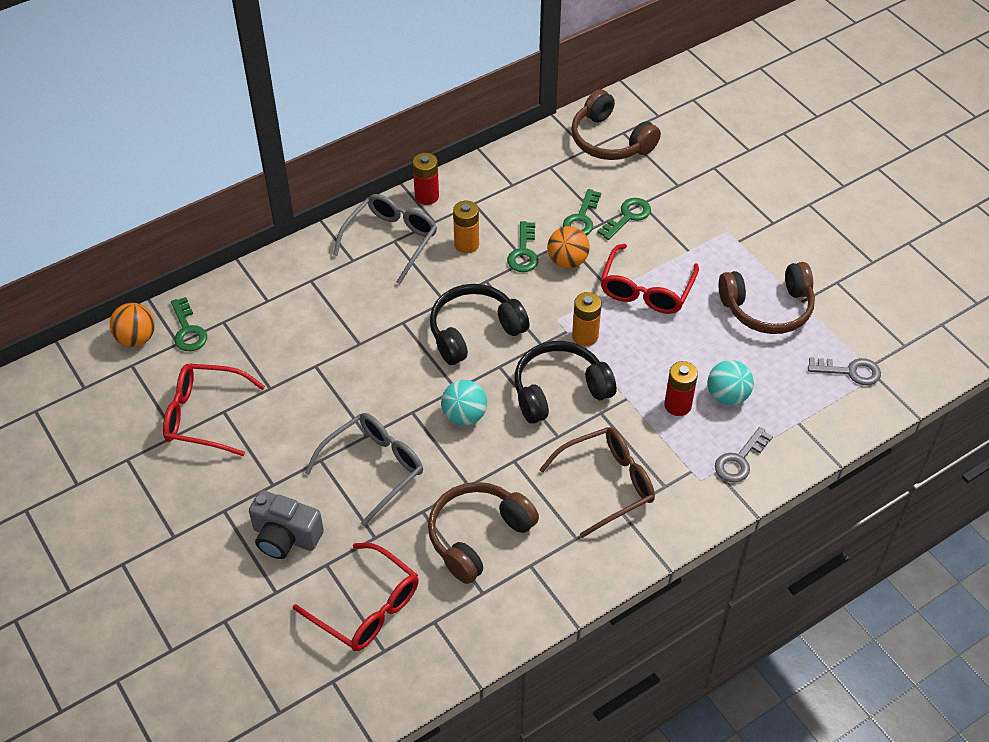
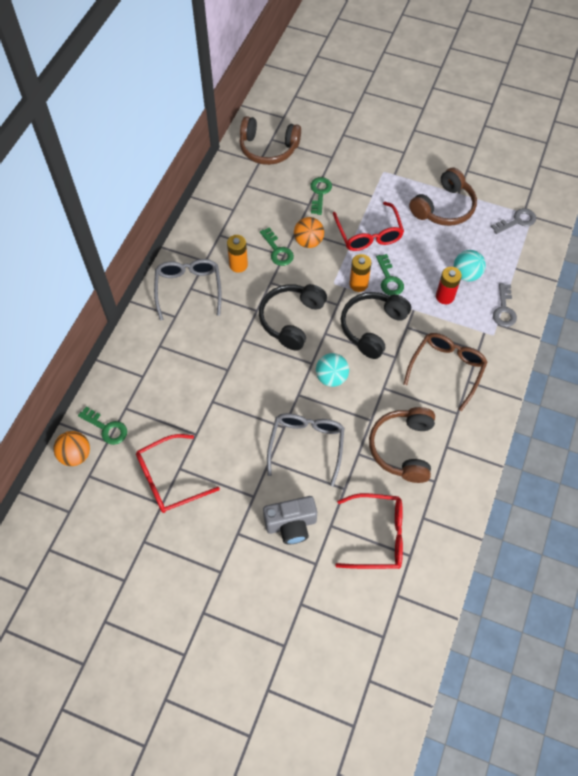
camera: 35 degrees left, 10 degrees up
(427, 196) = (186, 246): red battery -> none
(581, 218) = (293, 209): green key -> green key (389, 279)

